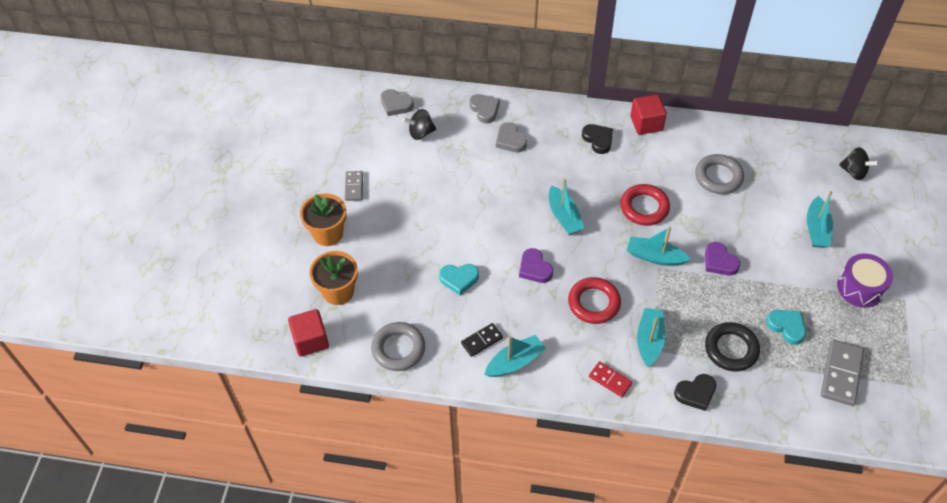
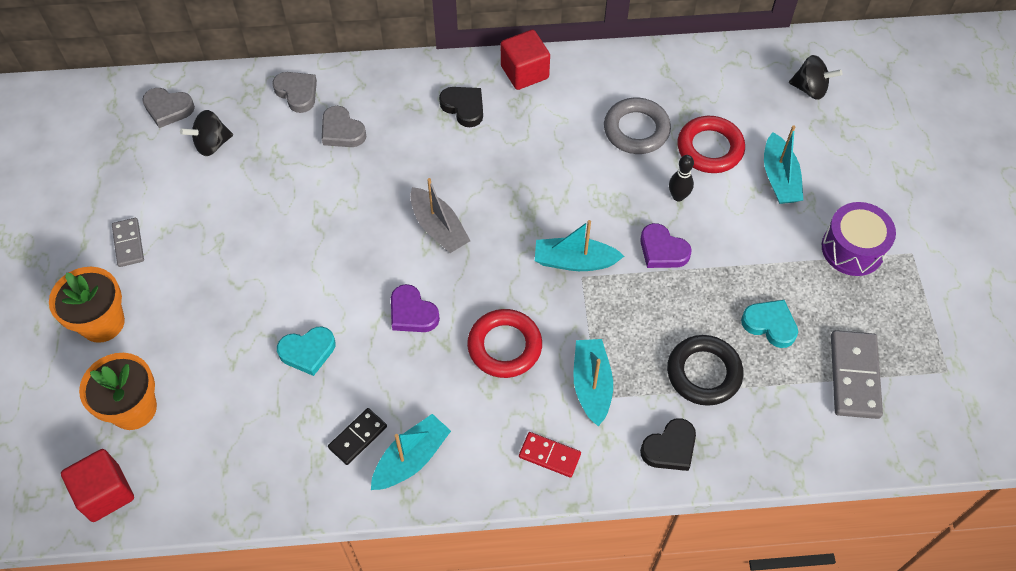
camera: 15 degrees left, 5 degrees up
(398, 349) = (239, 477): grey ring -> none
(564, 216) = (438, 228): turquoise boat -> grey boat
(644, 207) = (546, 193): red ring -> red ring (710, 148)
(739, 227) = (678, 196): none -> black bowling pin

